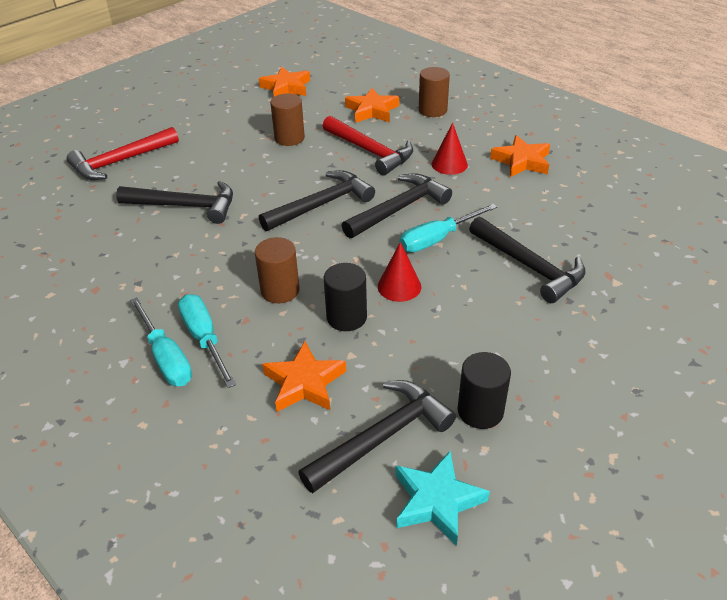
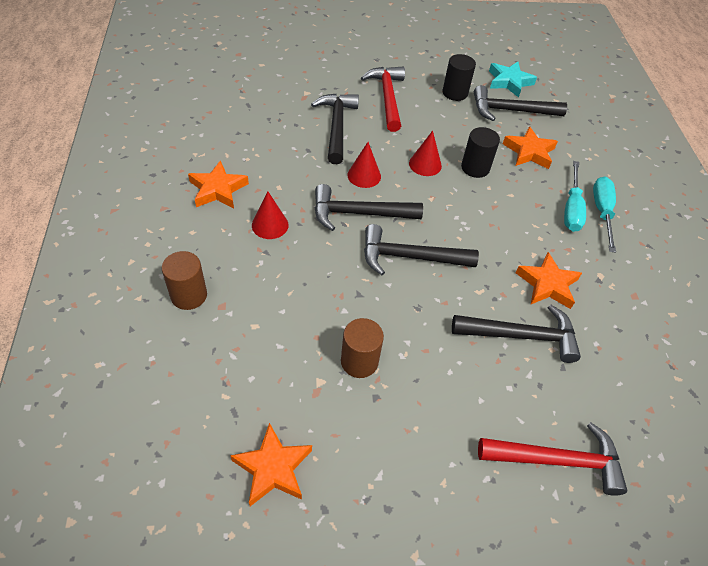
camera: 145 degrees left, 10 degrees up
(186, 206) = (522, 336): black hammer -> black hammer turned 135 degrees clockwise
(280, 290) = (501, 209): brown cylinder -> none
(370, 152) = (310, 285): red hammer -> red hammer (387, 97)
(372, 110) = (239, 341): orange star -> orange star (547, 284)
(437, 239) = (364, 175): turquoise screwdriver -> red cone

